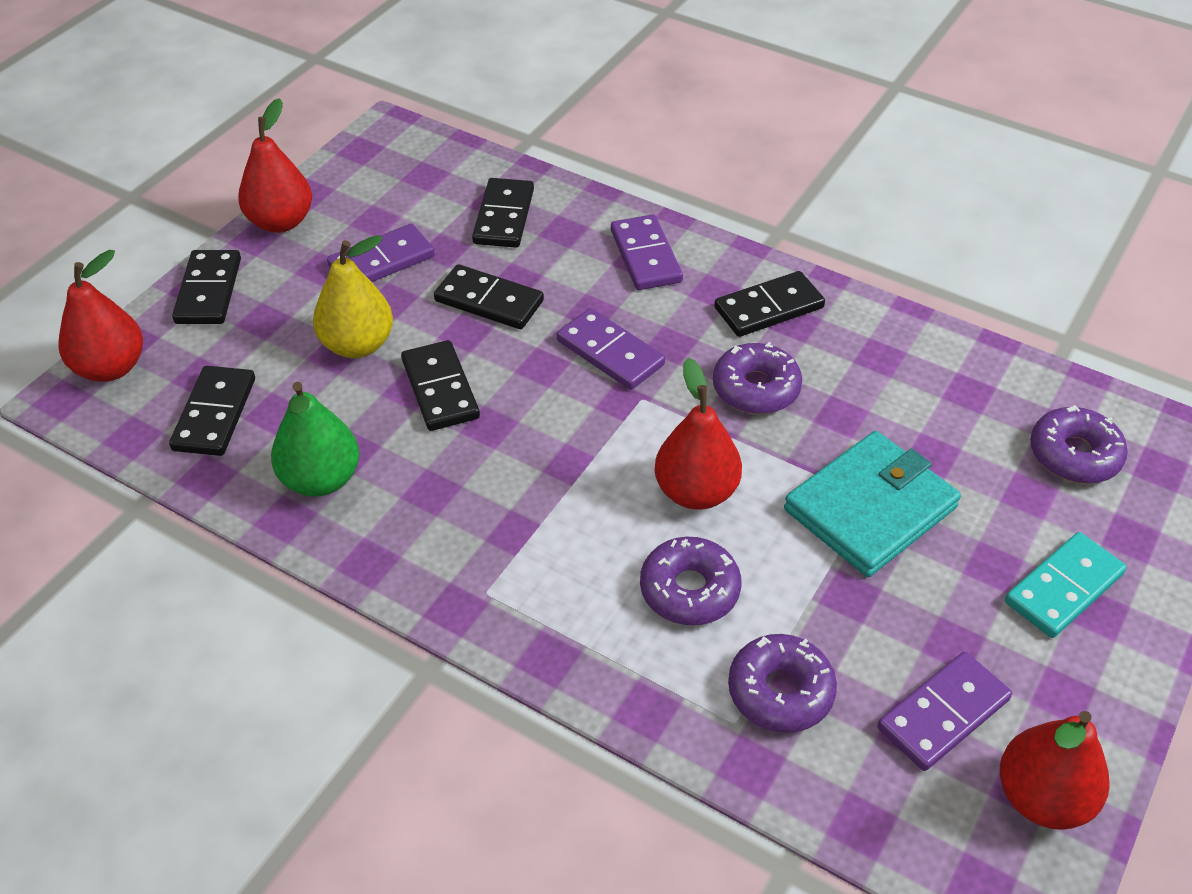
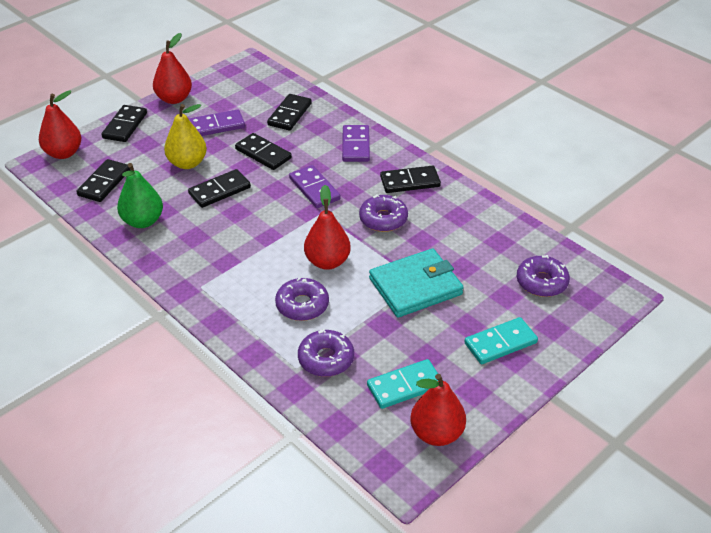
camera: 15 degrees right, 5 degrees down
(440, 389) = (219, 191): black domino -> black domino turned 60 degrees clockwise
(943, 714) = (405, 386): purple domino -> turquoise domino

